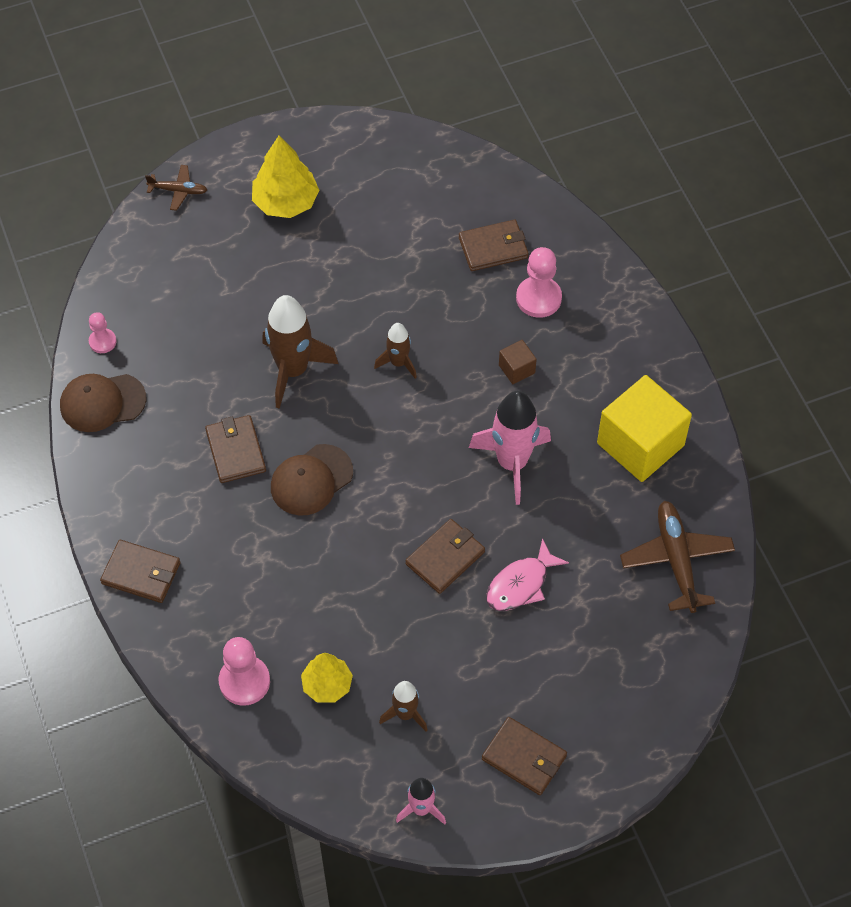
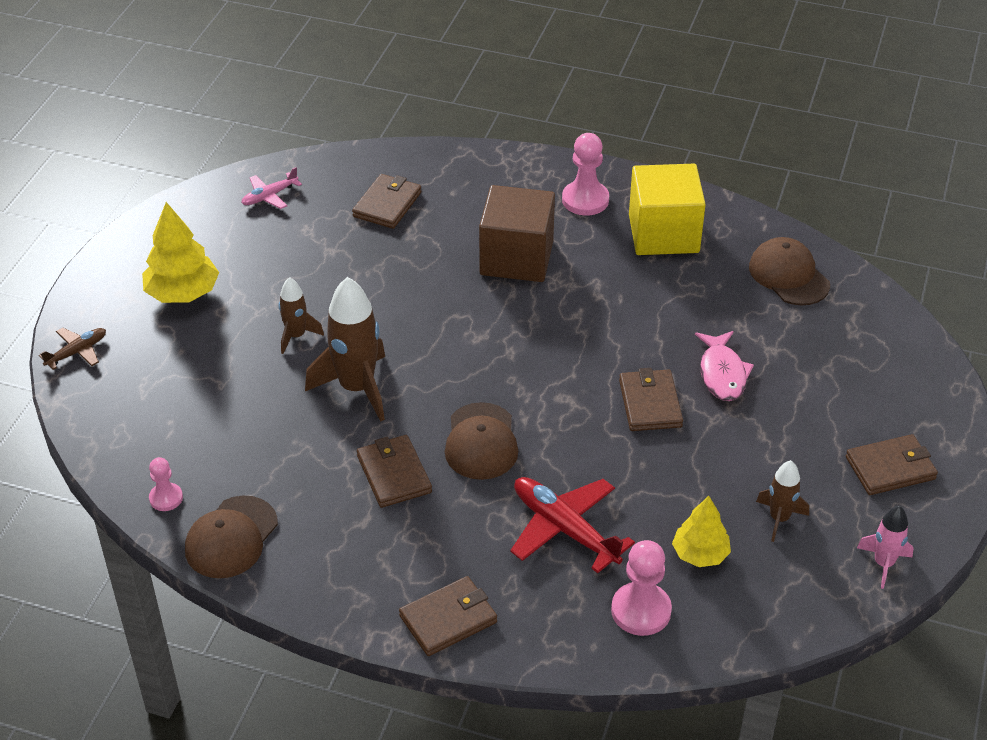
camera: 50 degrees left, 15 degrees down
(236, 451) = (394, 474): brown wallet -> brown wallet turned 45 degrees clockwise
(276, 586) = (564, 529): none -> red plane
(398, 363) = (428, 320): brown rocket -> brown rocket (296, 336)
(430, 172) = (269, 196): none -> pink plane
(512, 463) = (602, 312): pink rocket -> none
(516, 369) = (516, 258): brown cube -> brown cube, size x2.28
(538, 298) = (465, 208): pink pawn -> pink pawn (585, 200)
(676, 560) = (789, 275): brown plane -> brown cap

